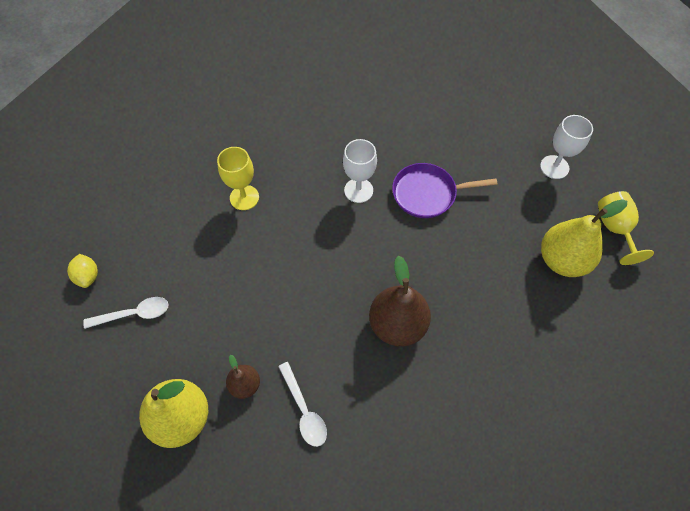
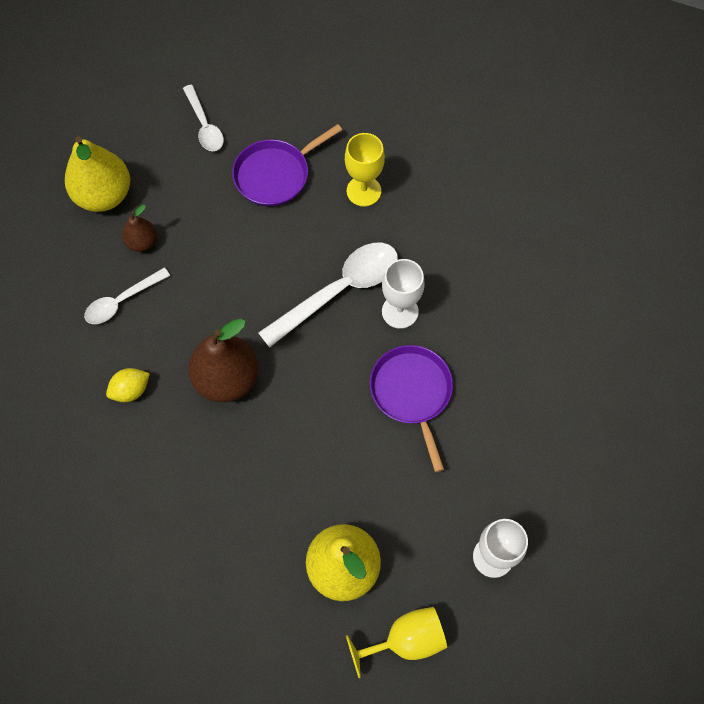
camera: 80 degrees right, 5 degrees up
(88, 276) = (240, 74): yellow lemon -> yellow lemon (131, 390)
(207, 261) = (275, 174): none -> purple pan
(332, 228) = (339, 290): none -> white spoon

